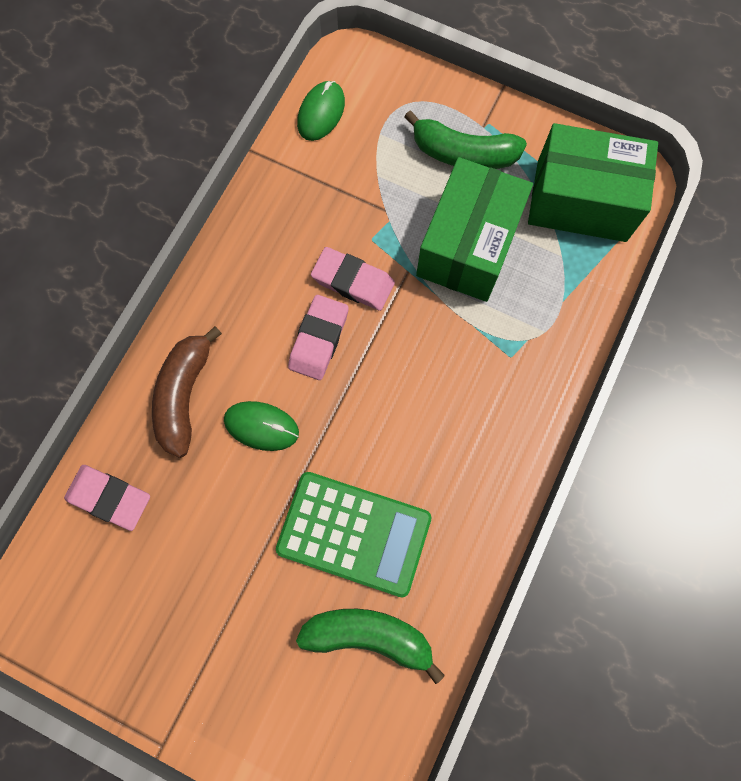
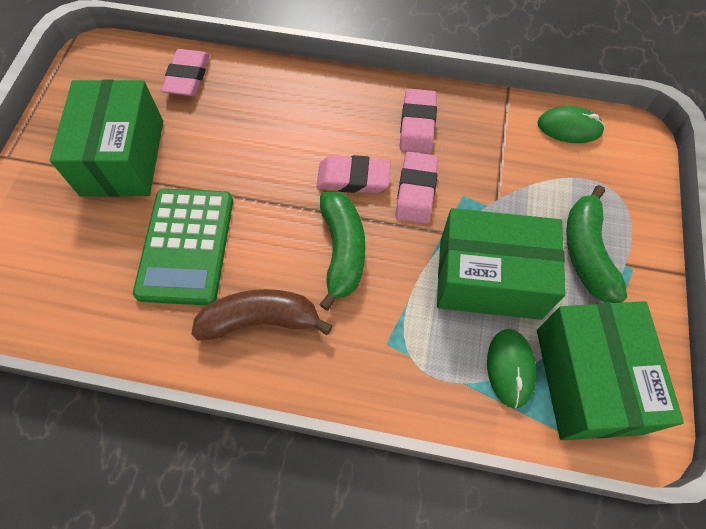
camera: 75 degrees right, 10 degrees down
(185, 395) = (278, 100): brown banana -> brown banana (261, 320)
(210, 594) = (123, 157): none -> green box
(261, 426) = (265, 156): green mouse -> green mouse (510, 368)
(270, 255) = (417, 125): none -> pink eraser
(369, 636) = (99, 279): green banana -> green banana (342, 251)

